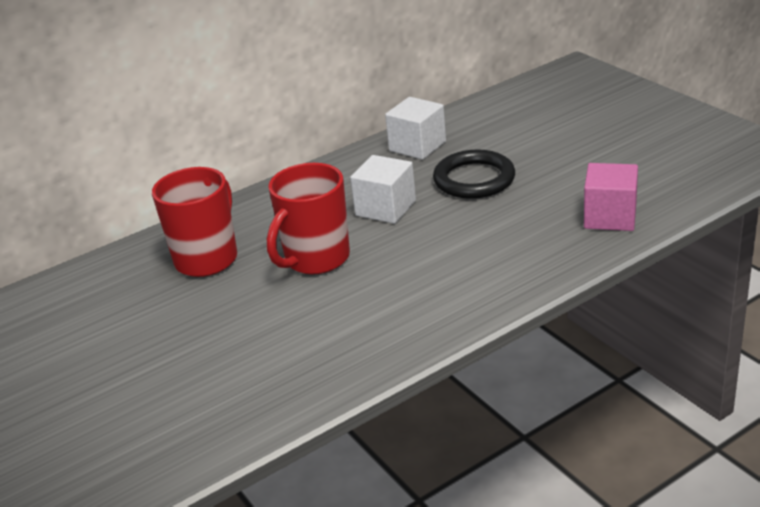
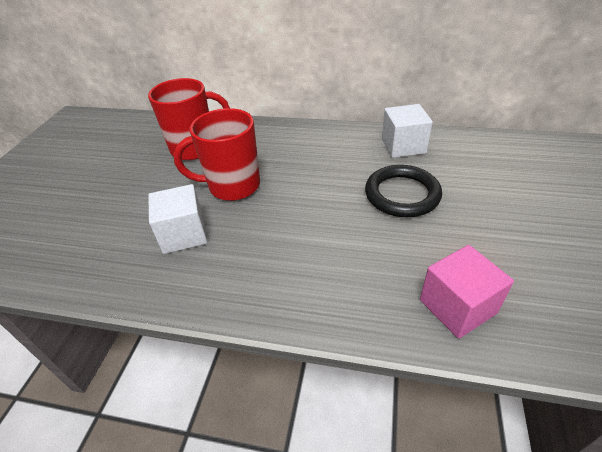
camera: 45 degrees right, 10 degrees up
(385, 208) = (318, 178): white cube -> white cube (184, 234)

